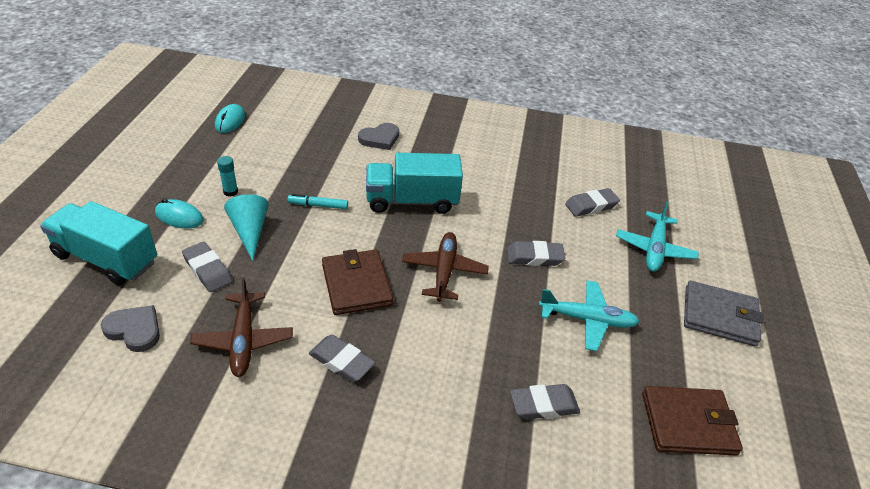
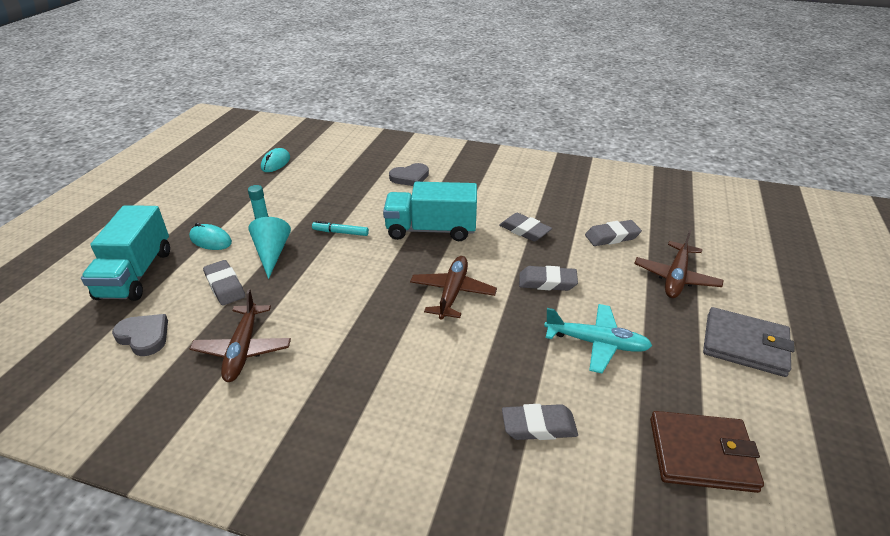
camera: 10 degrees right, 5 degrees down
(106, 259) = (136, 274): turquoise truck -> turquoise truck turned 120 degrees counterclockwise
(341, 361) = (334, 373): grey eraser -> grey eraser (524, 230)
(356, 285) = (363, 303): brown wallet -> none
(654, 249) = (676, 277): turquoise plane -> brown plane

